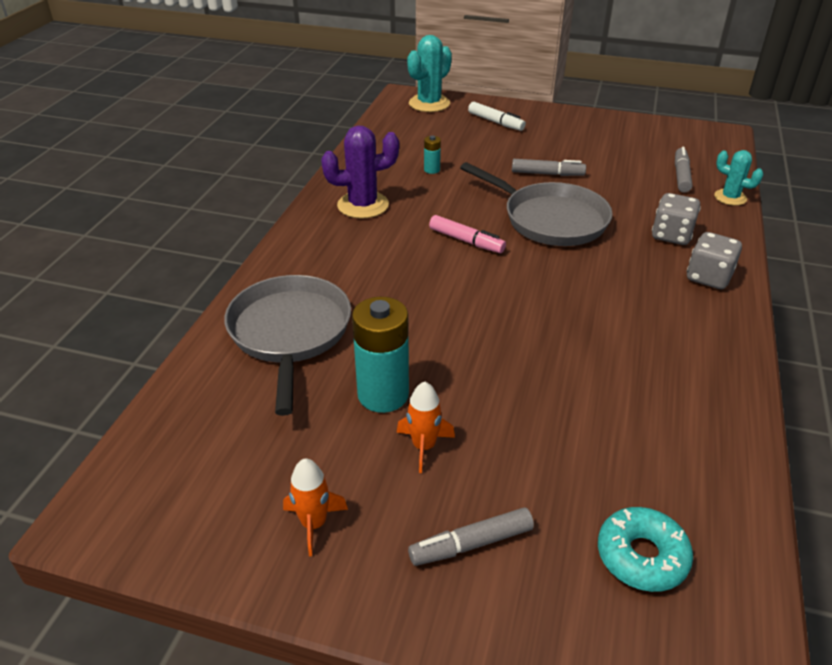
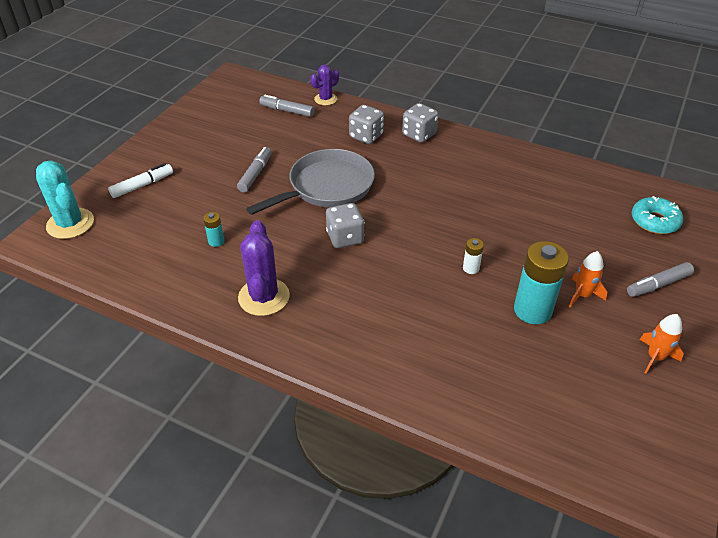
camera: 80 degrees left, 5 degrees up
(290, 333) = (456, 362): grey pan -> none
(446, 338) = (471, 268): none -> white battery
(466, 241) = (345, 238): pink marker -> grey dice
(471, 544) = (658, 285): grey marker -> grey marker turned 75 degrees clockwise
(730, 197) = (325, 99): turquoise cactus -> purple cactus

